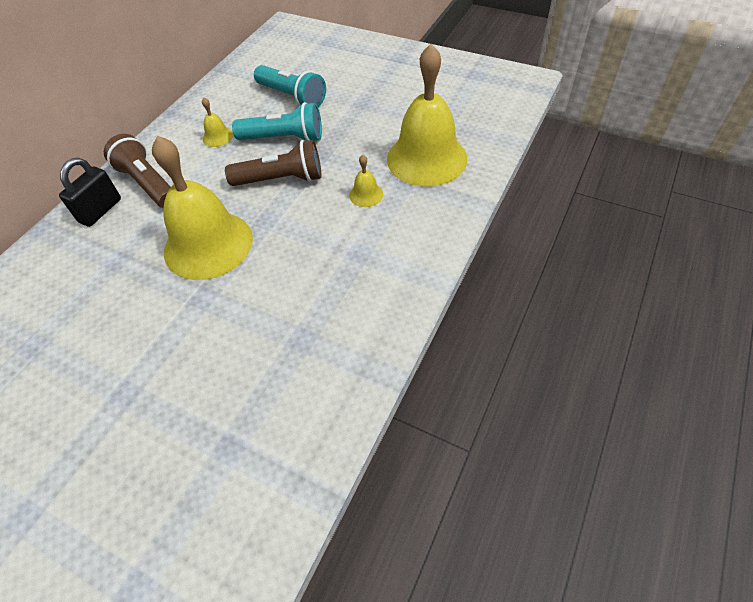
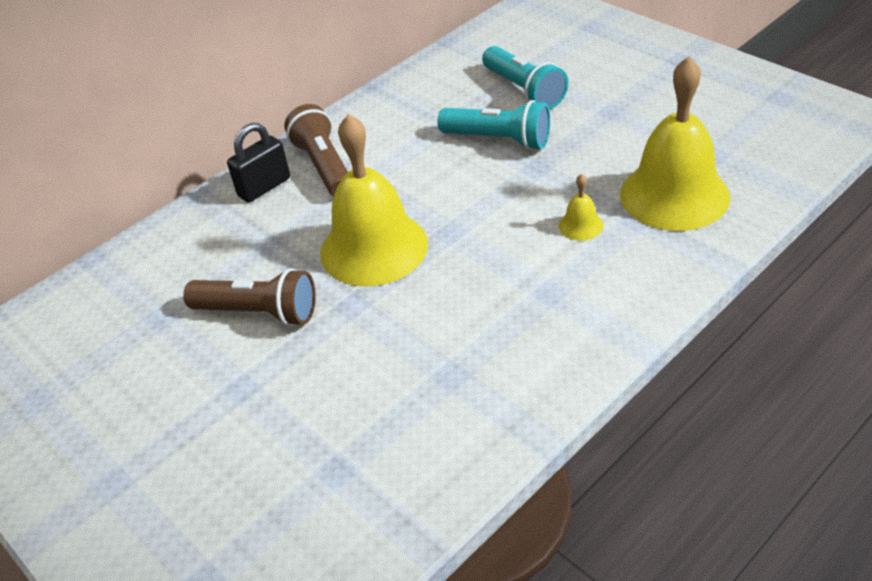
camera: 20 degrees right, 10 degrees down
(217, 137) = (419, 125): yellow bell -> none
(281, 179) = (481, 188): brown flashlight -> brown flashlight (259, 312)

